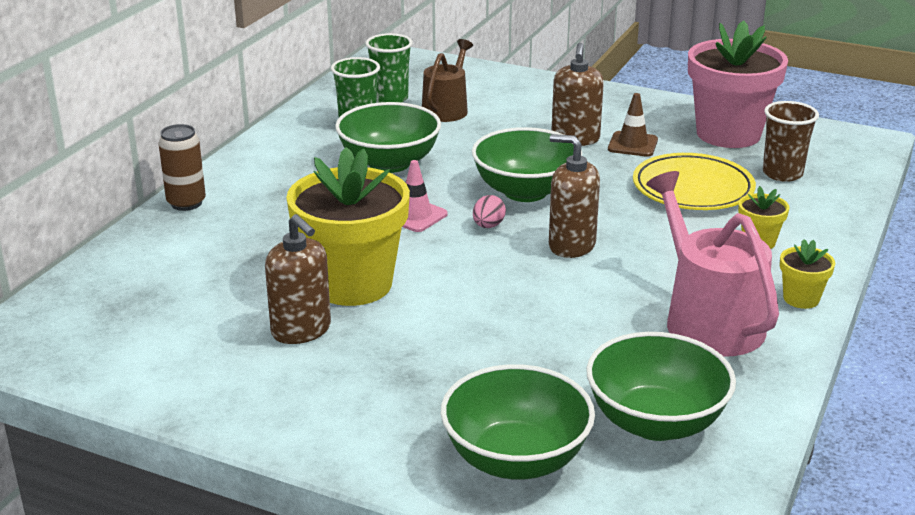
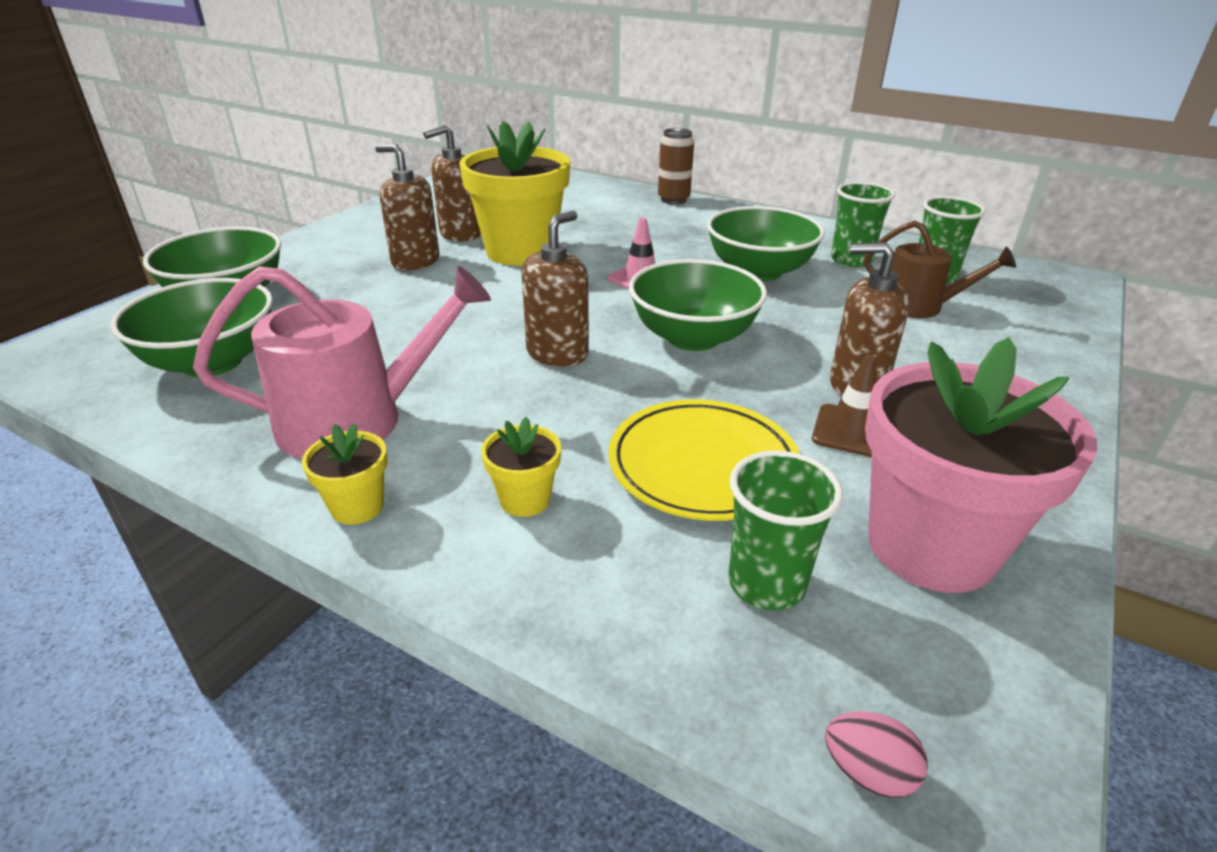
camera: 95 degrees right, 5 degrees up
(389, 348) = (415, 261): none -> brown soap dispenser
(488, 226) = (612, 312): pink egg -> pink egg (868, 772)
(782, 173) = (766, 584): brown cup -> green cup

